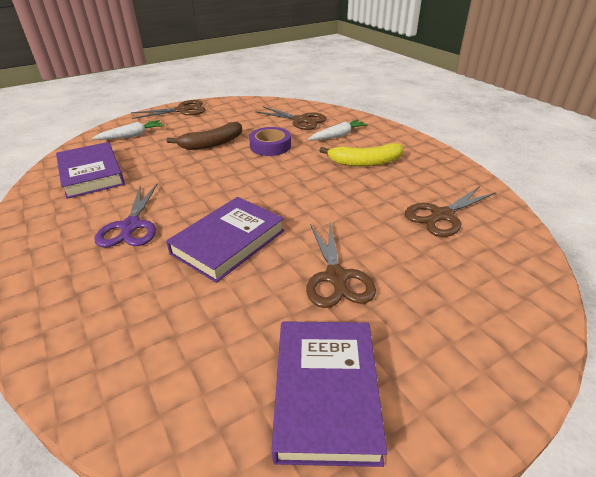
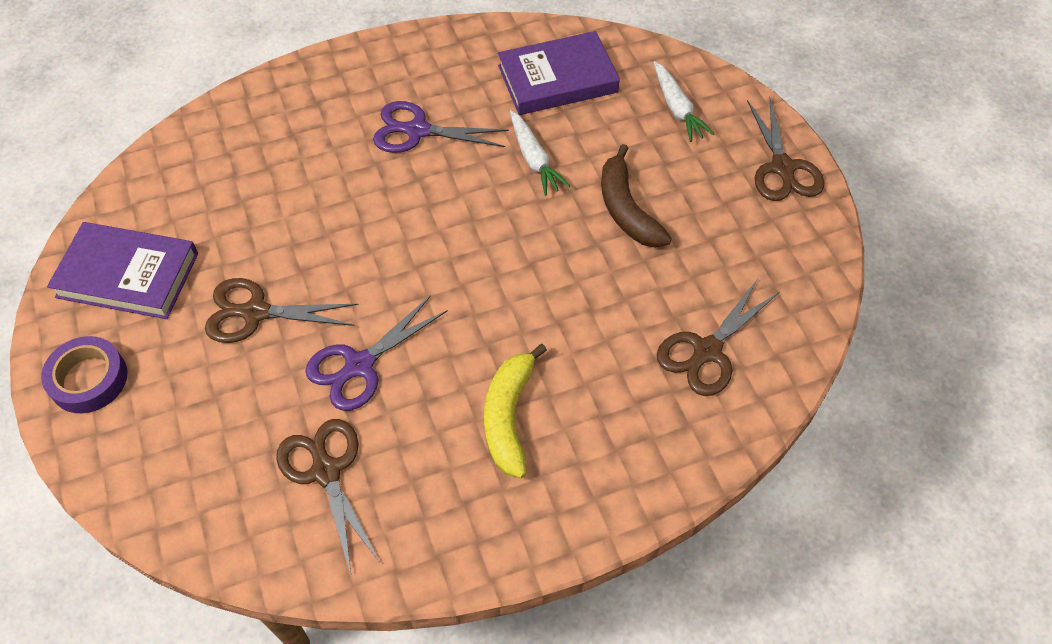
camera: 100 degrees right, 20 degrees up
(228, 242) = (354, 220): purple book -> none
(270, 146) = (601, 288): purple tape -> purple tape (88, 379)
(338, 136) = (623, 401): white carrot -> white carrot (534, 159)
(359, 216) = (359, 365): none -> purple scissors

